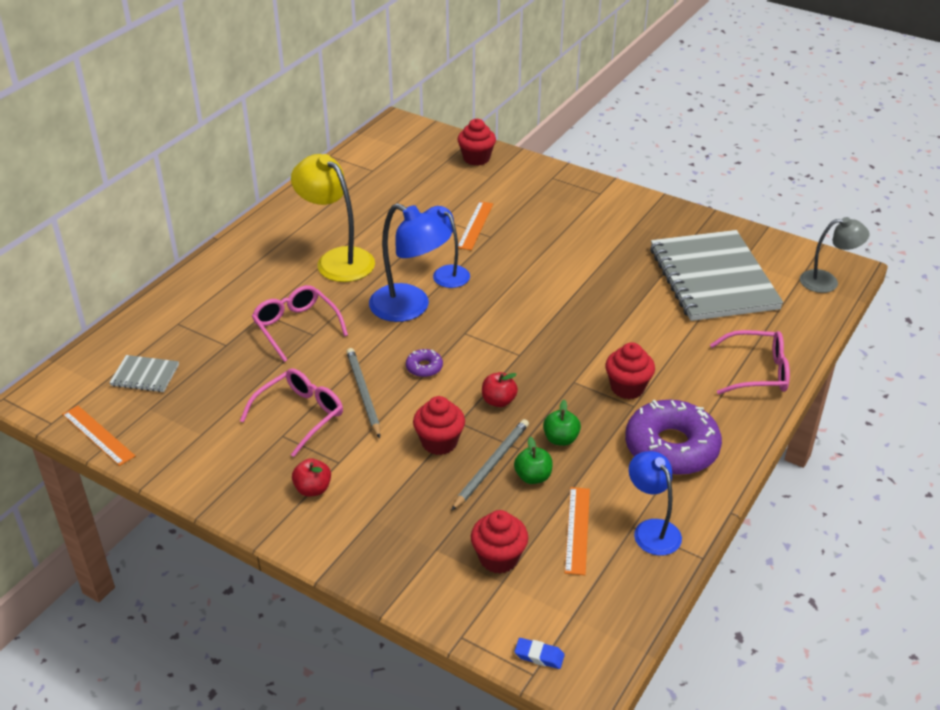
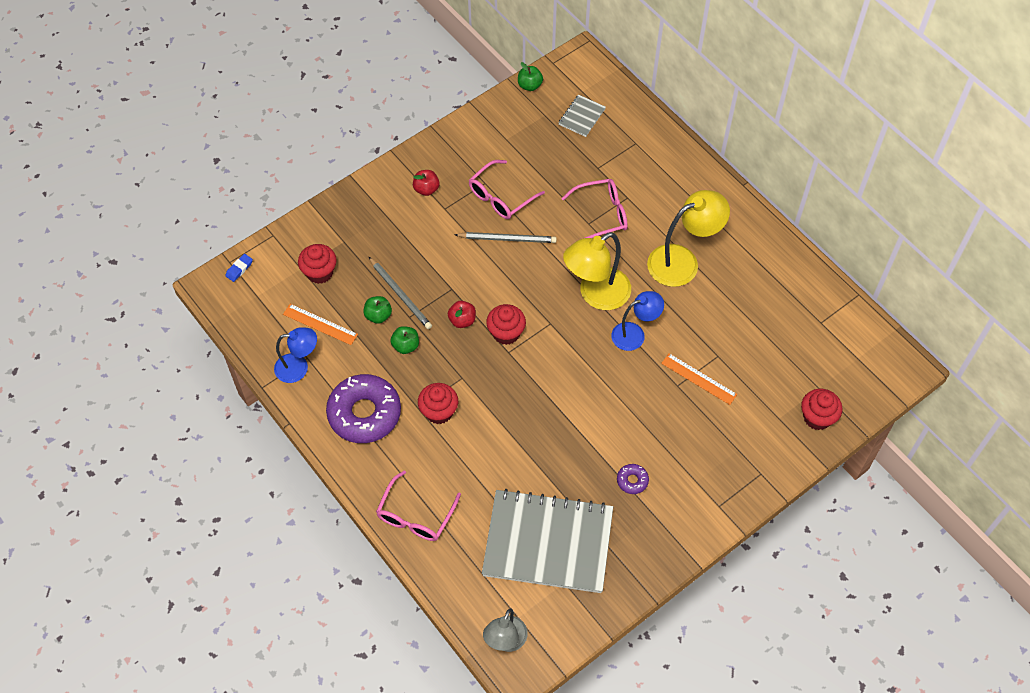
camera: 110 degrees right, 20 degrees up
(98, 435) = (529, 85): orange ruler -> green apple
(300, 415) = (501, 197): pink glasses -> pink glasses turned 75 degrees clockwise
(410, 308) = (596, 295): blue lamp -> yellow lamp
(424, 367) = (520, 284): purple donut -> purple donut (632, 481)
(439, 442) = (436, 271): red cupcake -> red cupcake (506, 333)

